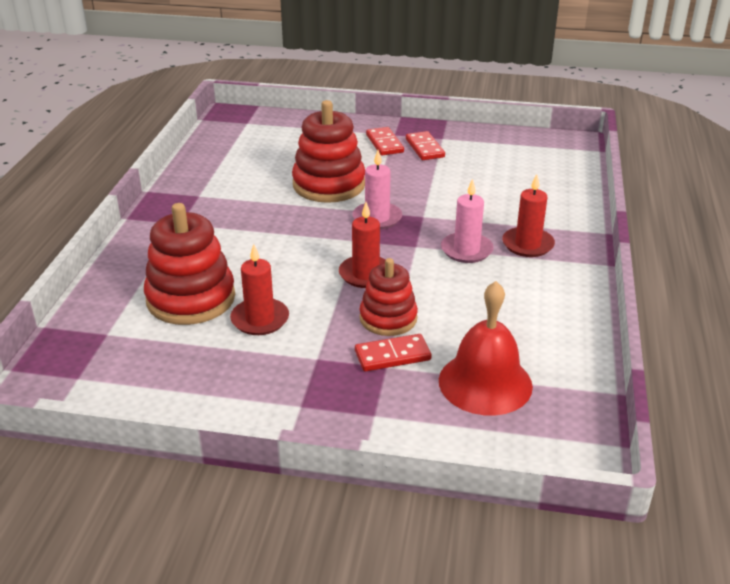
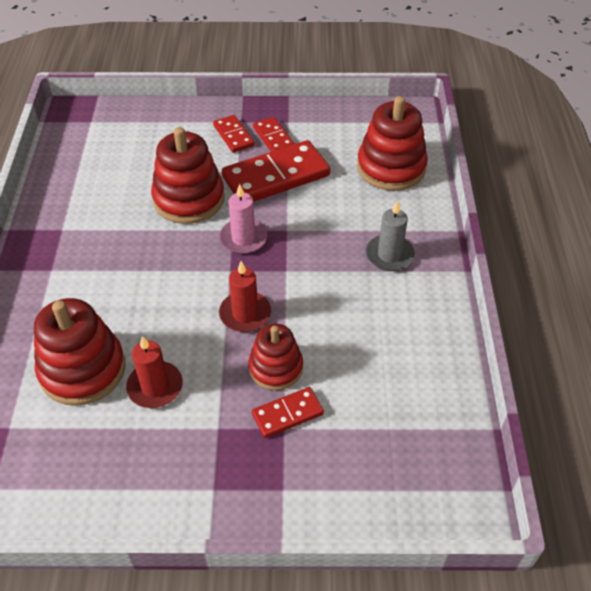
camera: 10 degrees left, 15 degrees up
(421, 176) = (276, 176): none -> red domino
(466, 250) = (334, 270): pink candle -> none
(485, 383) = (376, 434): red bell -> none
(527, 244) = (389, 255): red candle -> grey candle
(542, 180) = (391, 168): none -> red stacking toy

